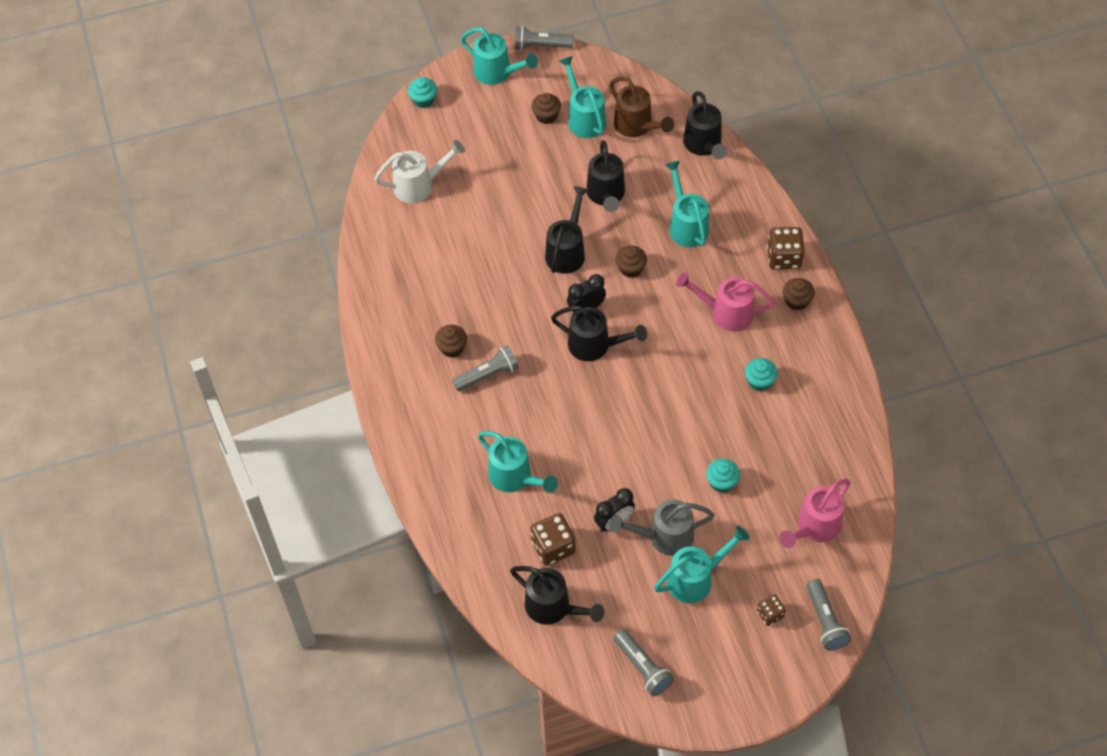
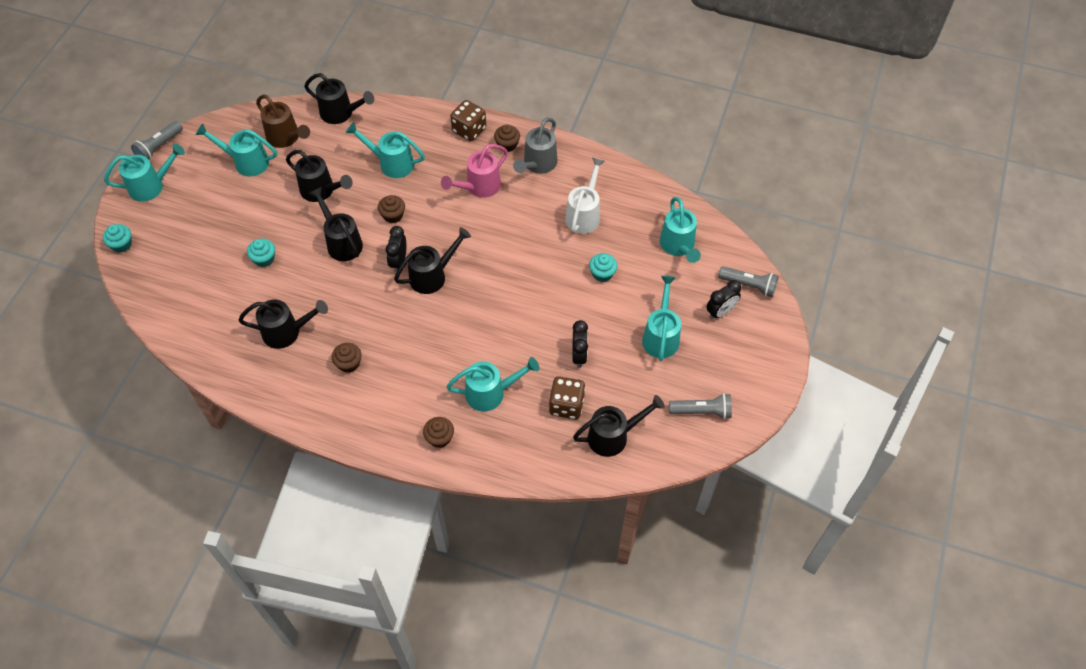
camera: 55 degrees left, 0 degrees up
(419, 185) = (192, 295): white watering can -> white watering can (584, 214)
(443, 280) = (287, 332): none -> black watering can
(488, 375) = (393, 355): grey flashlight -> none
(546, 116) = (220, 181): brown cupcake -> brown cupcake (439, 438)
(637, 126) = (286, 138): brown watering can -> brown watering can turned 45 degrees clockwise
(664, 537) = (615, 333): grey watering can -> grey watering can (538, 164)
(759, 381) = (547, 203): turquoise cupcake -> turquoise cupcake (264, 259)
(770, 614) = (720, 312): brown dice -> black clock
(814, 527) = (678, 246): pink watering can -> turquoise watering can

